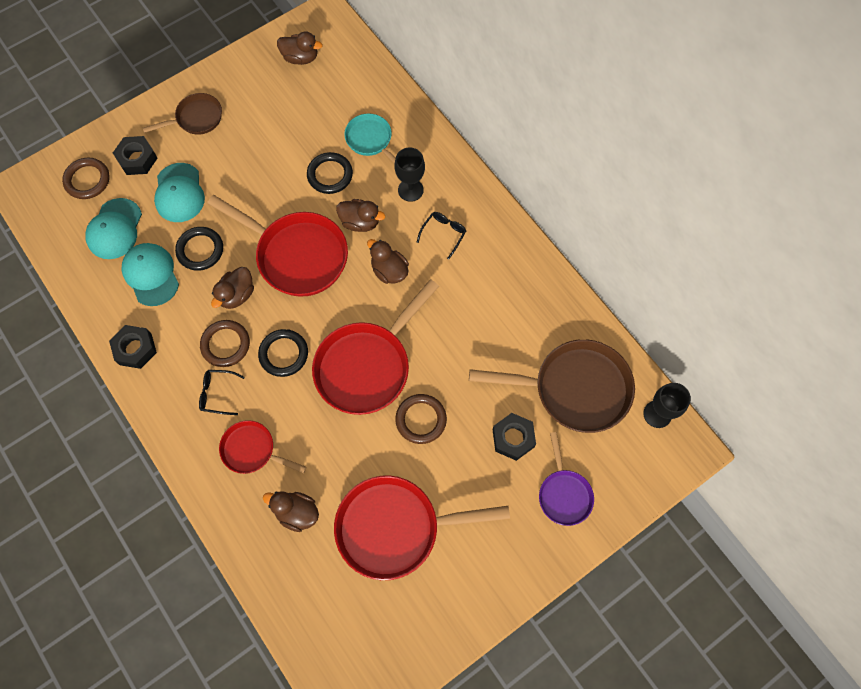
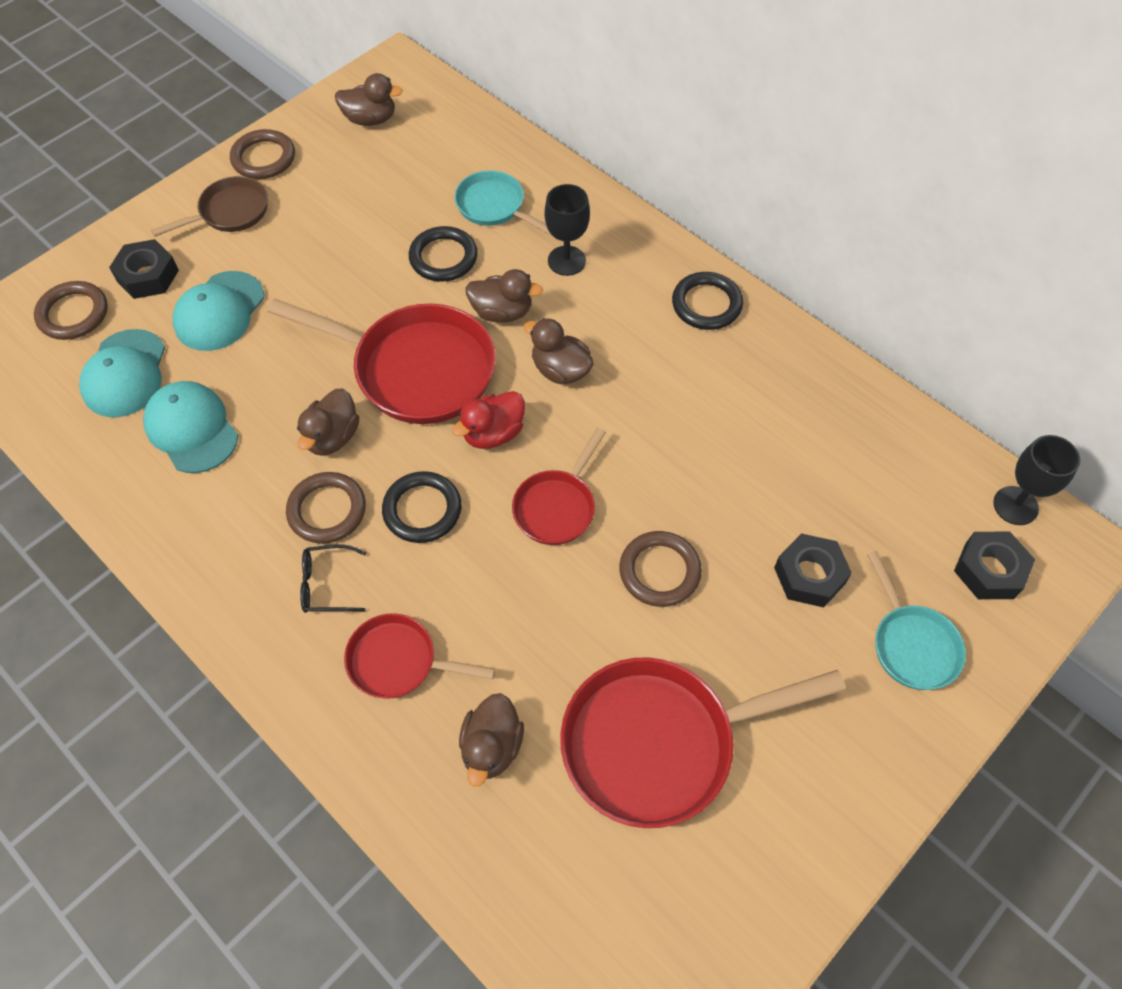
camera: 10 degrees left, 10 degrees down
(135, 349) = (181, 539): black nut -> black nut (989, 570)
(179, 193) = (219, 311): turquoise cap -> turquoise cap turned 45 degrees clockwise
(200, 250) = (264, 383): black ring -> black ring (706, 304)
(224, 79) = (263, 158): none -> brown ring
(297, 512) = (491, 747): brown duck -> brown duck turned 90 degrees counterclockwise
(337, 309) = (493, 433): none -> red duck
(367, 366) = (557, 507): red pan -> red pan, size x0.55
(443, 234) = (629, 310): black glasses -> none
(564, 494) = (912, 645): purple pan -> turquoise pan
(574, 389) = (881, 490): brown pan -> none

